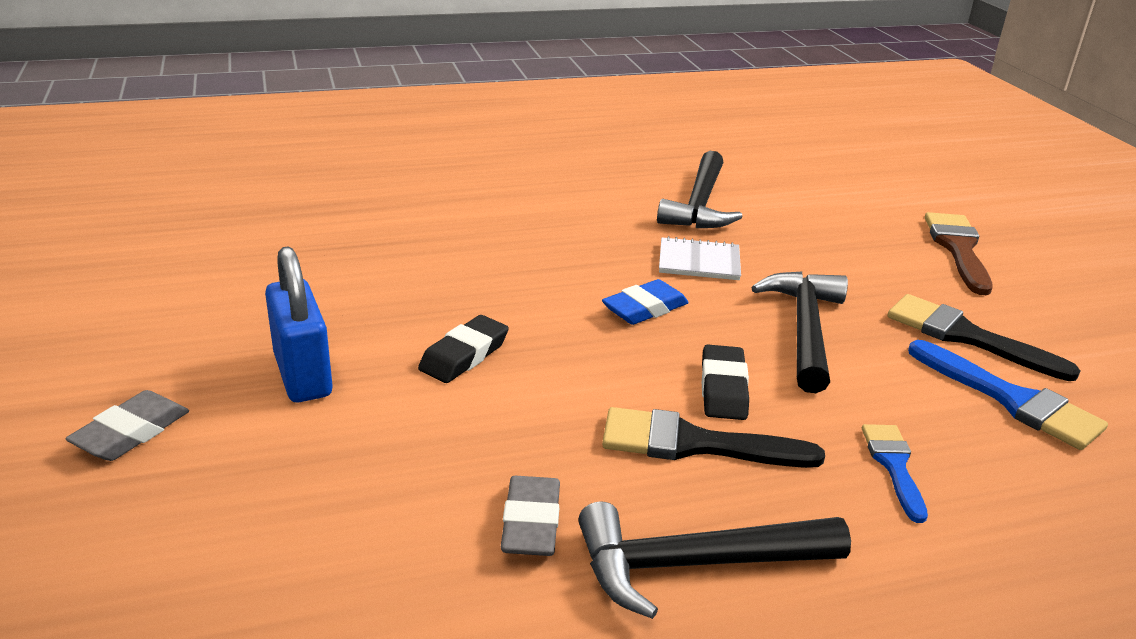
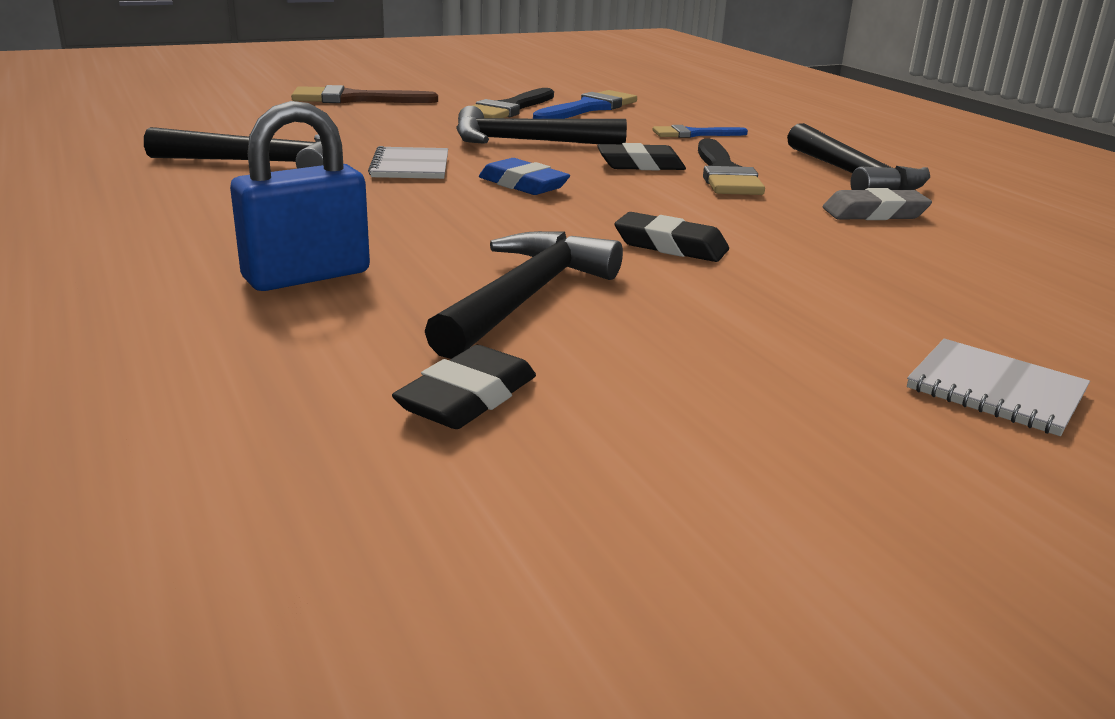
camera: 100 degrees left, 5 degrees down
(131, 432) = (995, 390): grey eraser -> white notebook
(266, 249) = (467, 398): none -> black eraser
(302, 375) = (783, 315): blue padlock -> blue padlock (307, 276)
(386, 279) = (525, 297): none -> black hammer

